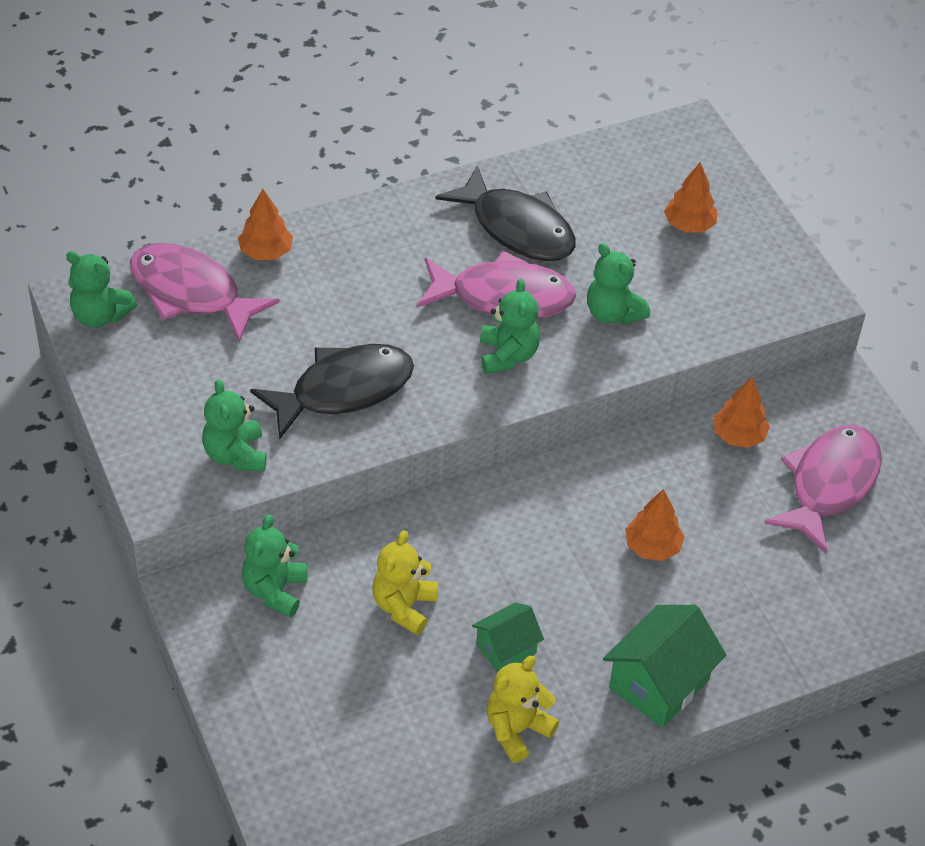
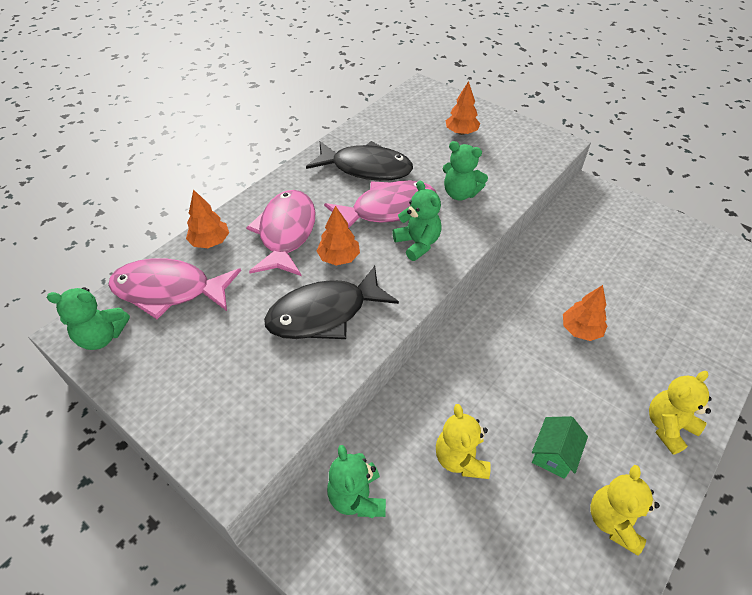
camera: 25 degrees left, 0 degrees up
(235, 455) = (272, 401): green teddy bear -> none
(343, 390) = (324, 313): black fish -> black fish turned 150 degrees counterclockwise
(658, 684) = (668, 427): green house -> yellow teddy bear
(738, 436) = (567, 239): orange tree -> orange tree (339, 258)
(829, 484) = (638, 246): pink fish -> pink fish (286, 233)

